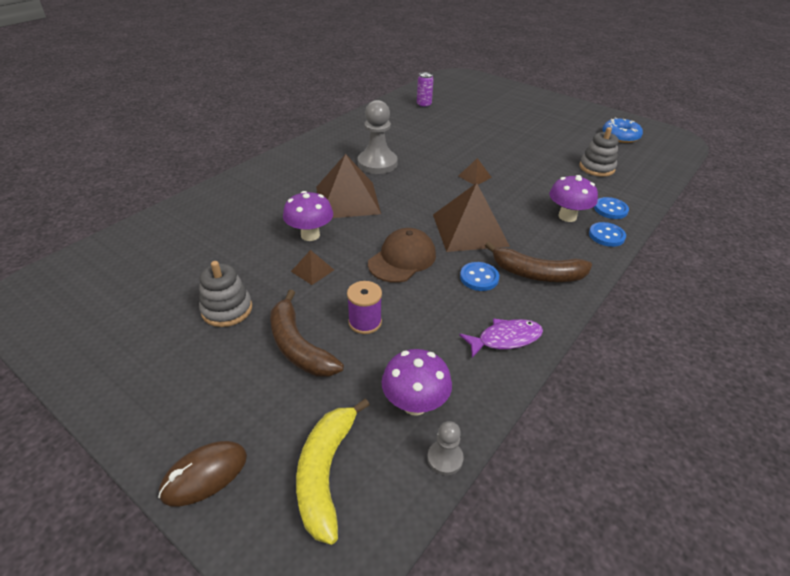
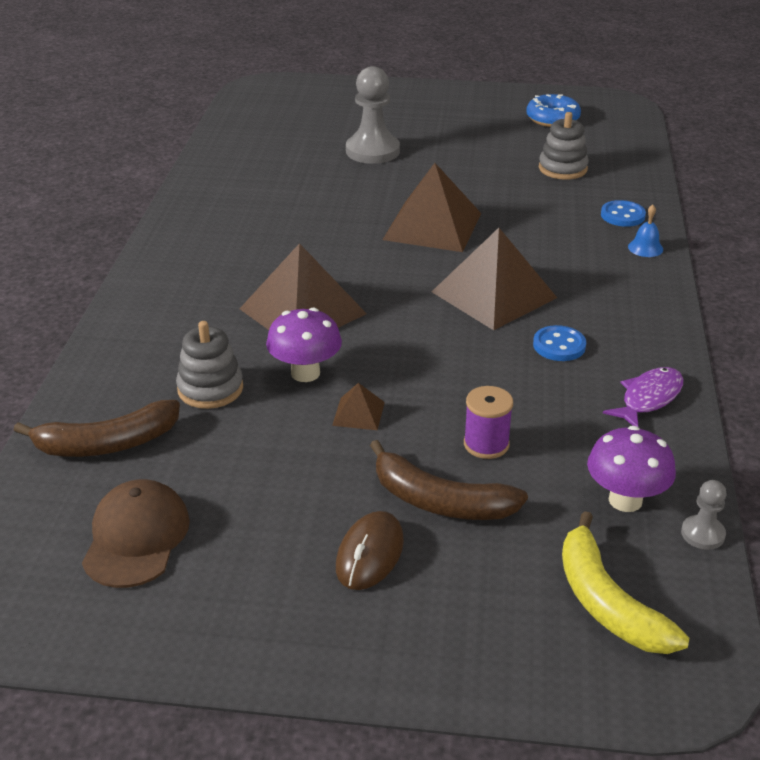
camera: 30 degrees left, 5 degrees down
(204, 475) = (488, 667): brown mouse -> brown mouse (370, 554)
(227, 309) = (304, 501): grey stacking toy -> grey stacking toy (210, 389)
(377, 163) = (288, 249): grey pawn -> grey pawn (372, 151)
(402, 259) = (452, 358): brown cap -> brown cap (136, 538)
(424, 105) = (262, 146): purple can -> none
(474, 176) = (432, 226): brown pyramid -> brown pyramid, size x2.27
(537, 274) = (615, 317): brown banana -> brown banana (107, 444)
(567, 216) = (585, 240): purple mushroom -> none
(606, 236) = (645, 248): blue button -> blue bell

